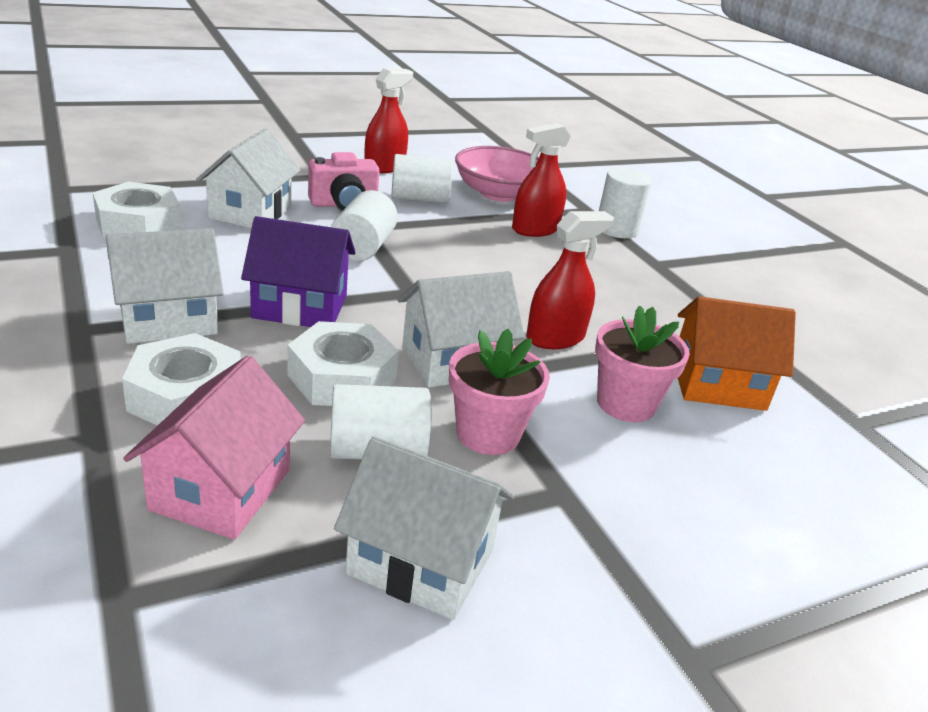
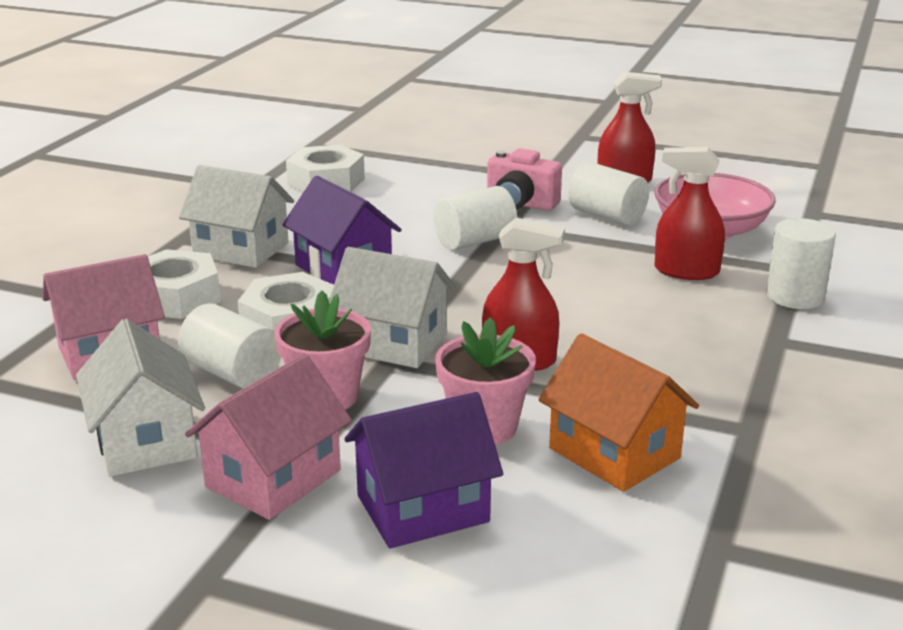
camera: 50 degrees right, 5 degrees down
(250, 212) = (426, 192): white house -> none
(577, 531) = (273, 478): none -> pink house
(702, 492) = (422, 508): none -> purple house

